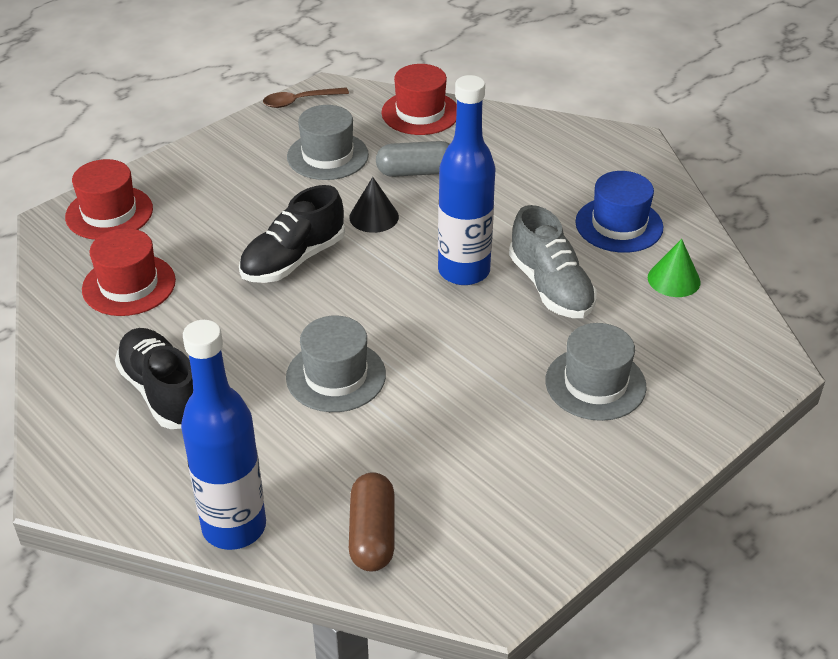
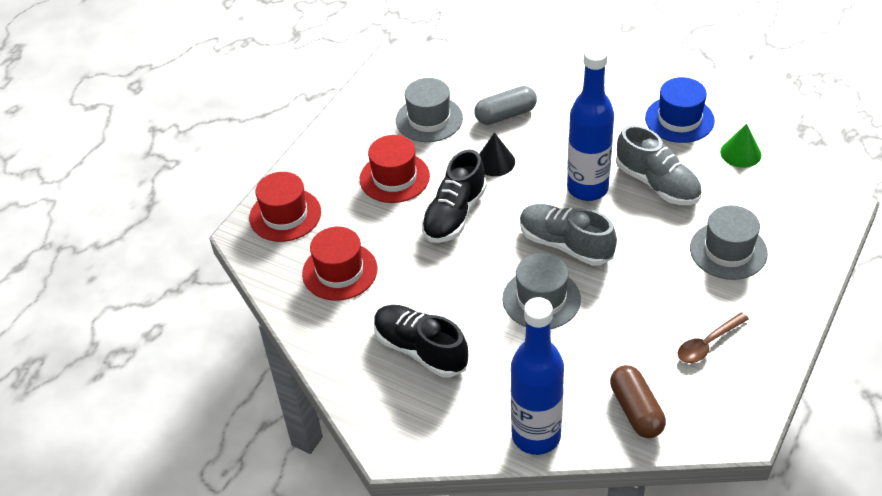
camera: 15 degrees left, 5 degrees up
(299, 101) = (378, 77): brown spoon -> brown spoon (707, 344)
(401, 324) = (565, 244): none -> grey shoe
(420, 113) = (480, 63): red hat -> red hat (394, 177)

